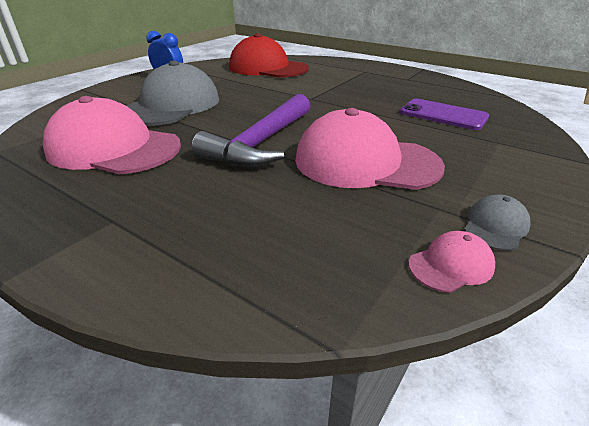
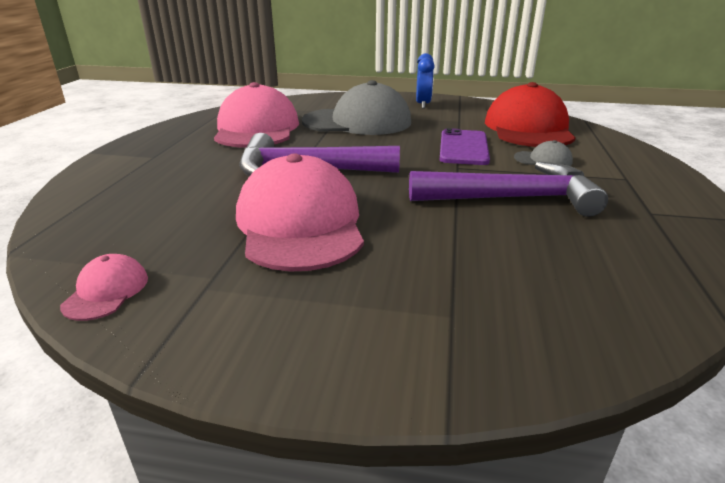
camera: 65 degrees right, 5 degrees down
(371, 97) = (513, 198): none -> purple hammer
(443, 115) = (515, 258): purple phone -> purple phone (463, 148)
(451, 265) = (106, 291): pink cap -> pink cap turned 120 degrees counterclockwise
(495, 226) = (184, 316): grey cap -> grey cap (543, 160)

